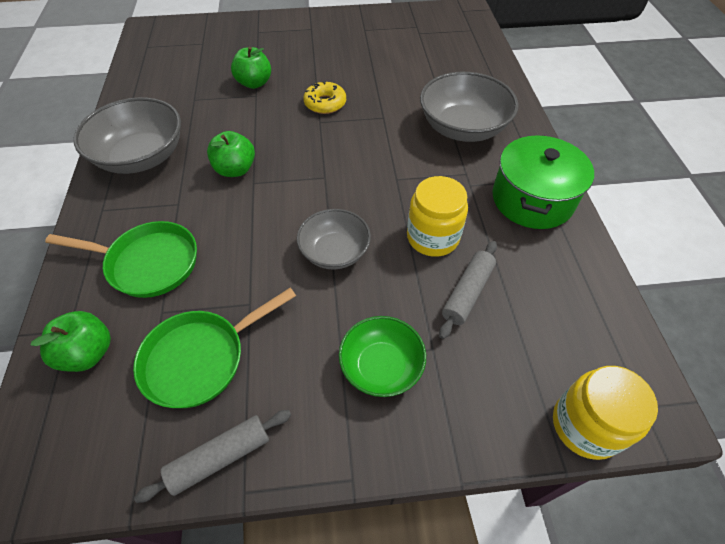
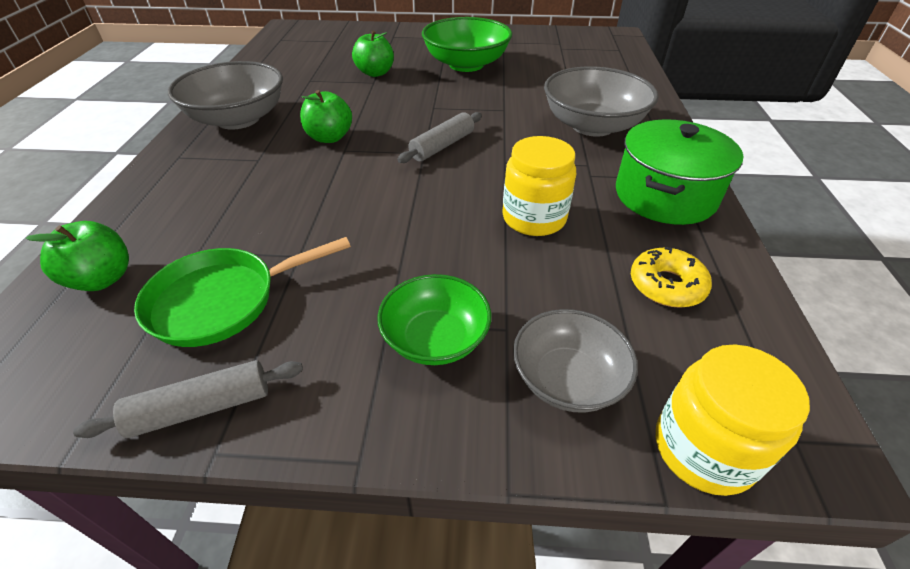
camera: 10 degrees right, 10 degrees down
(148, 263) = (204, 206): green pan -> none
(325, 103) = (444, 94): yellow donut -> yellow donut (666, 285)
(335, 252) = (414, 219): grey bowl -> grey bowl (567, 379)
(337, 63) = (466, 64): none -> green bowl
(467, 293) = (564, 276): grey rolling pin -> grey rolling pin (442, 146)

